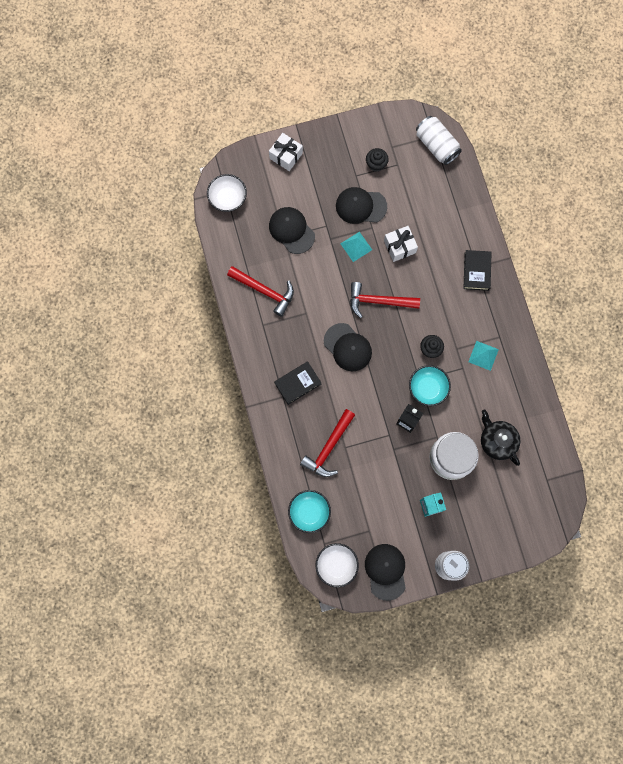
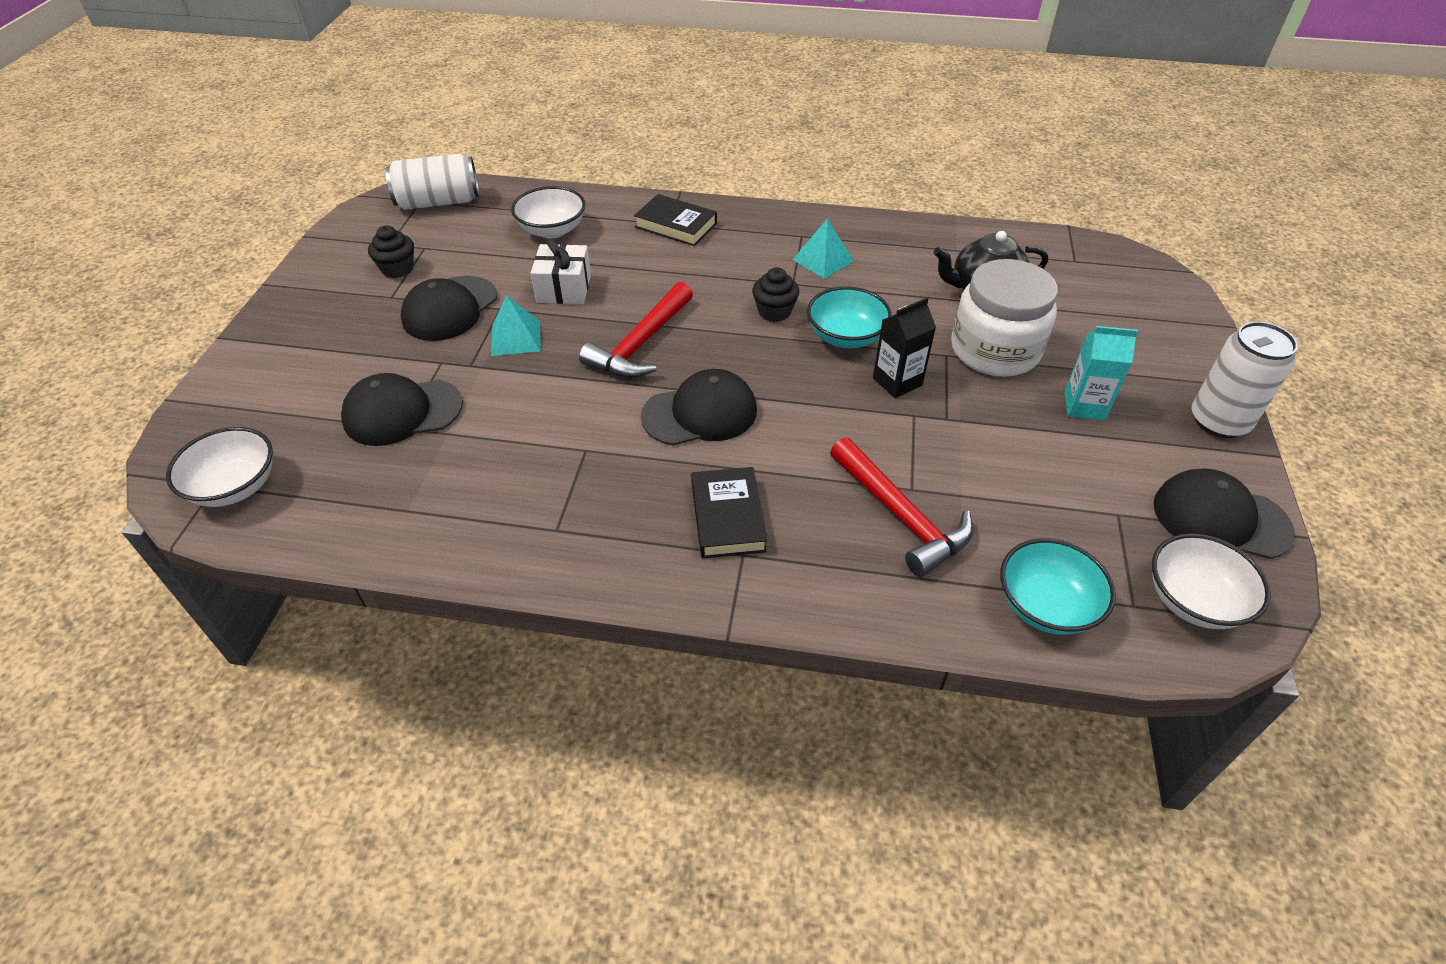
camera: 65 degrees left, 30 degrees down
(264, 291) = (485, 499): red hammer -> none
(286, 156) = (255, 369): white gift -> none
(441, 214) = (552, 230): none -> white bowl

